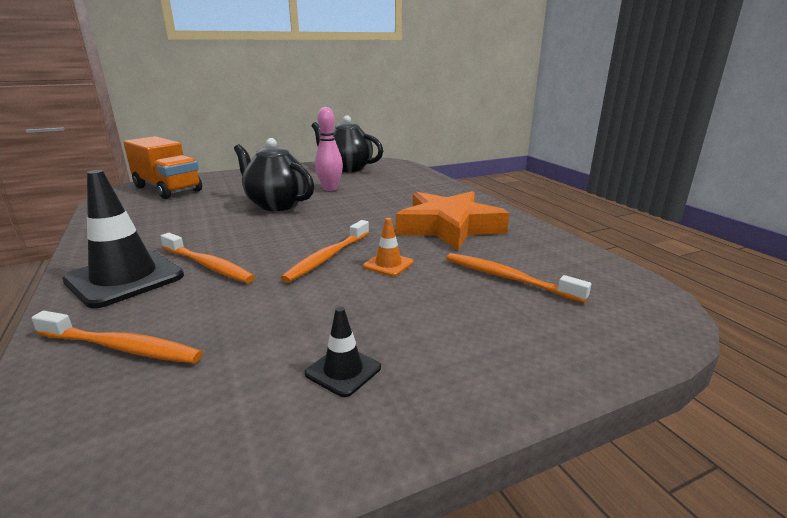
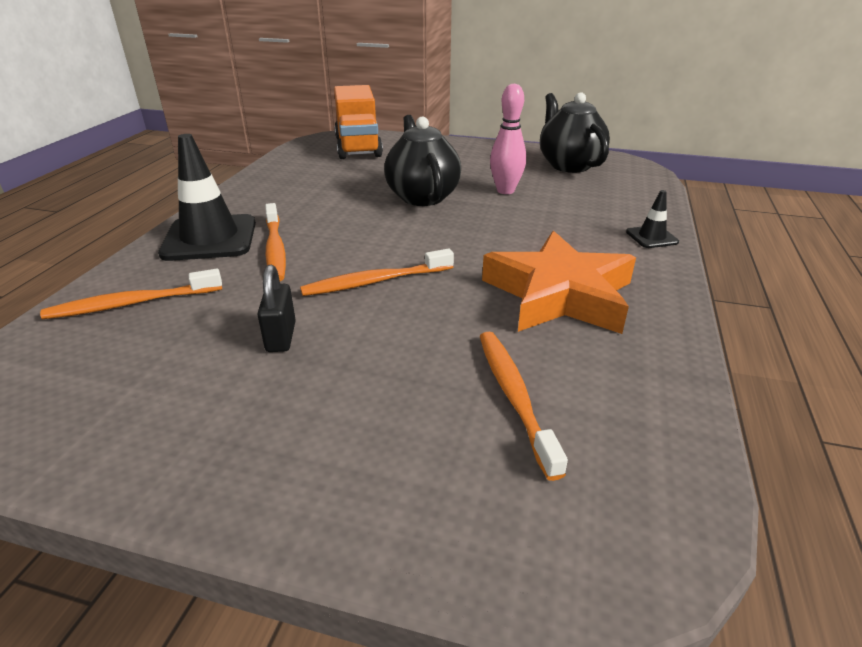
camera: 40 degrees right, 10 degrees up
(122, 347) = (132, 303): orange toothbrush -> orange toothbrush turned 105 degrees clockwise
(314, 311) = (281, 337): none -> black padlock
(343, 371) = (217, 409): black traffic cone -> black traffic cone (651, 237)
(388, 264) = (416, 316): orange traffic cone -> none

